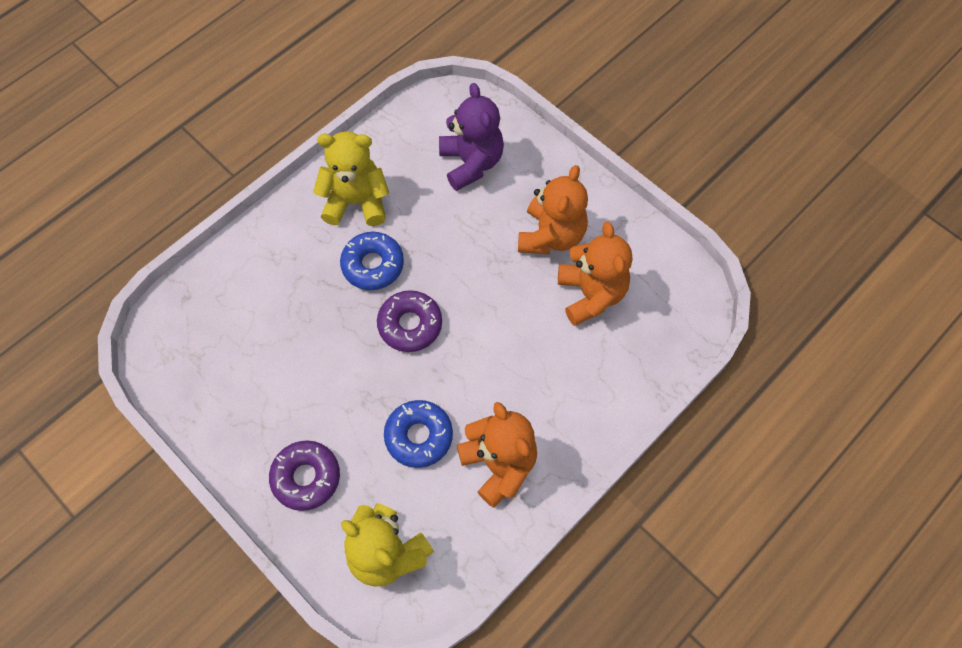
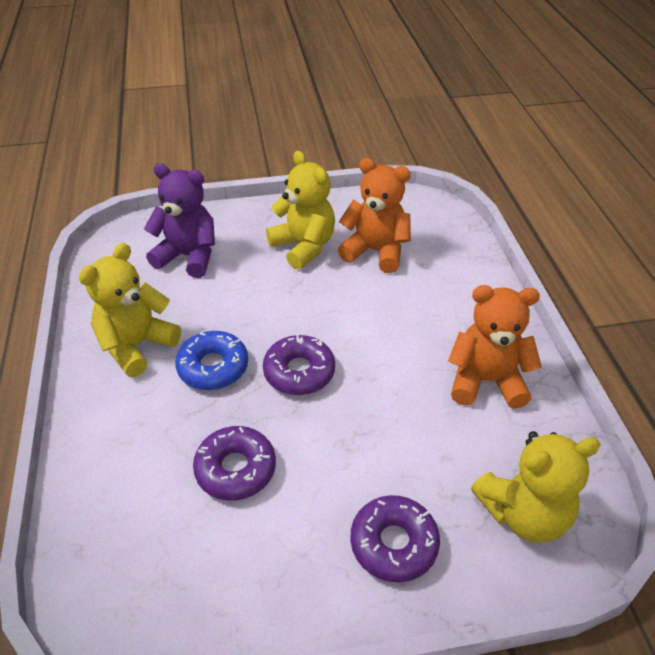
camera: 55 degrees left, 20 degrees down
(298, 342) = (236, 469): none -> purple donut
(419, 436) = (417, 423): blue donut -> none
(551, 236) = (303, 246): orange teddy bear -> yellow teddy bear

